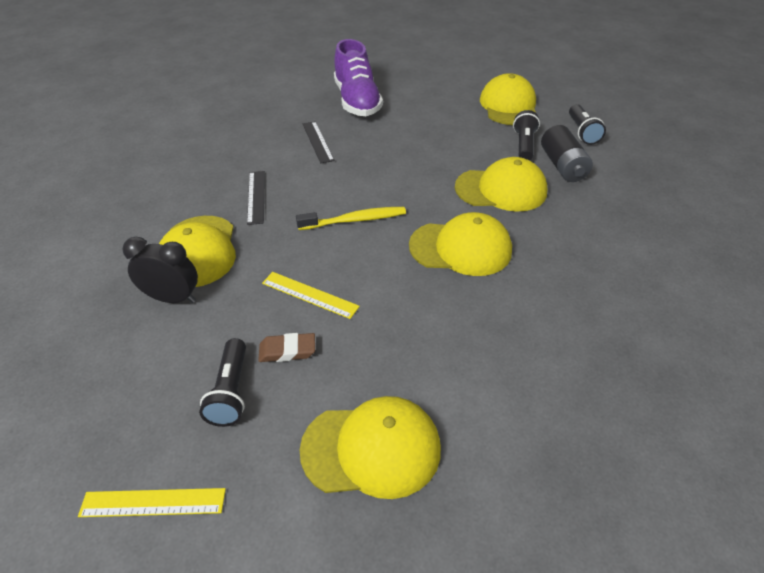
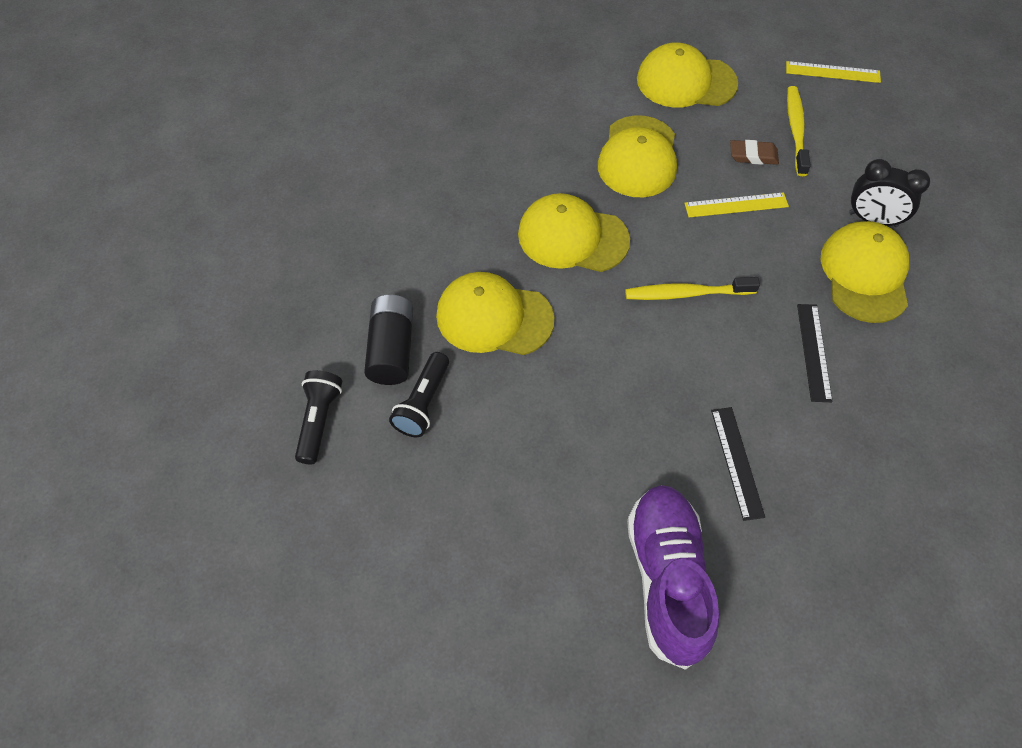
camera: 170 degrees left, 15 degrees up
(230, 391) = (795, 130): black flashlight -> yellow toothbrush
(310, 294) = (736, 205): yellow ruler -> yellow ruler turned 45 degrees counterclockwise
(508, 106) = (399, 516): yellow cap -> yellow cap (638, 157)

